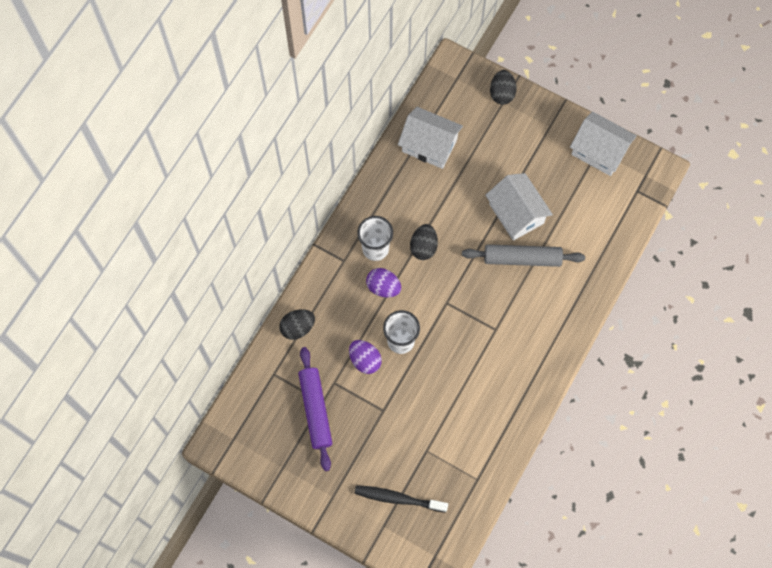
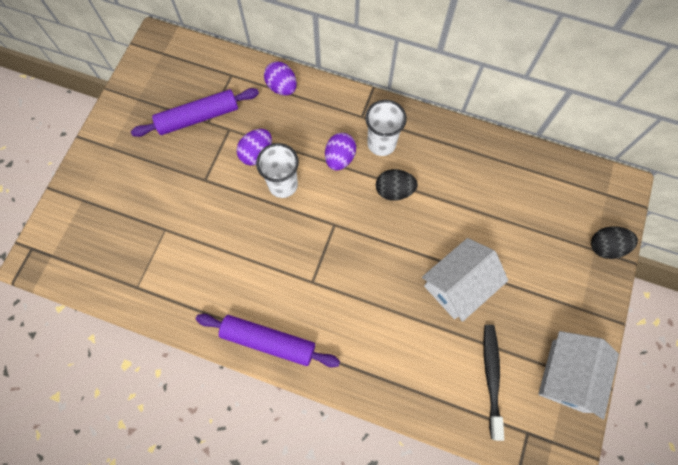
camera: 80 degrees right, 0 degrees up
(298, 328) = (282, 87): black egg -> purple egg
(398, 498) = (111, 209): black toothbrush -> black toothbrush (491, 377)
(429, 145) = (516, 178): white house -> none
(522, 258) = (404, 300): grey rolling pin -> none
(541, 372) = (268, 341): none -> purple rolling pin

